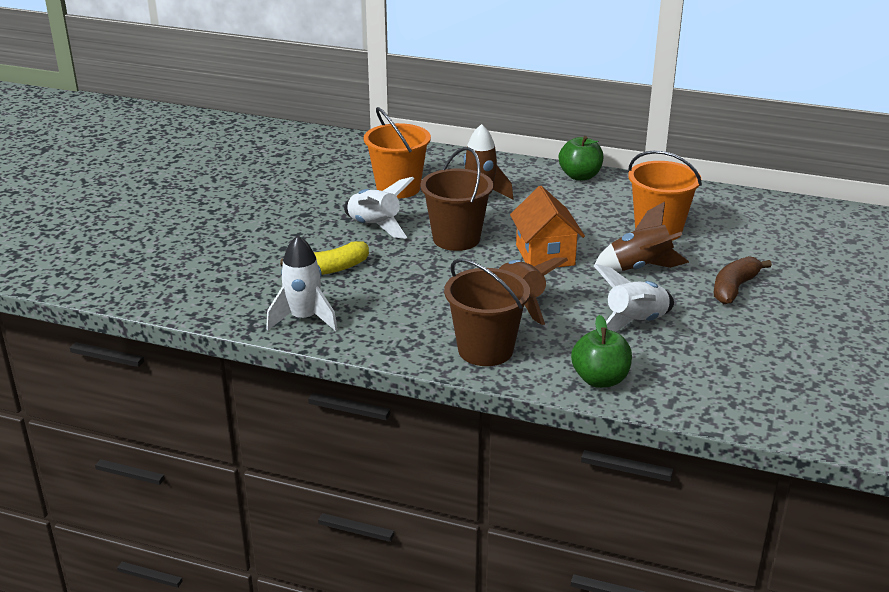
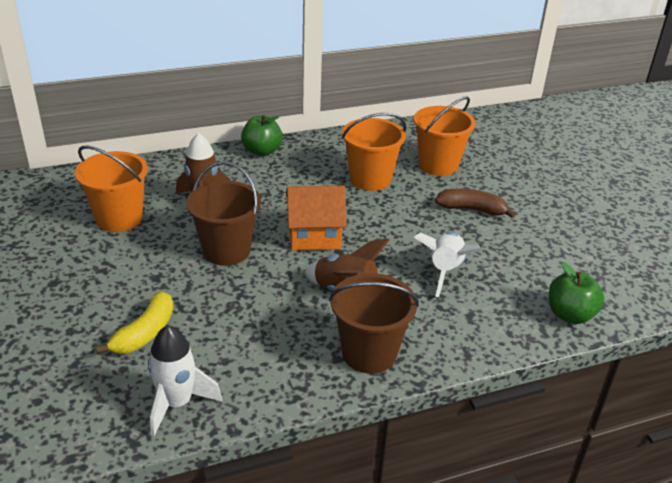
camera: 40 degrees left, 5 degrees up
(374, 226) = (139, 268): white rocket -> none
(545, 255) = (314, 236): orange house -> orange house turned 45 degrees counterclockwise
(600, 379) = (479, 337): green apple -> green apple (570, 315)
(640, 268) = (394, 219): brown rocket -> none
(734, 288) = (472, 209): brown banana -> brown banana turned 105 degrees clockwise
(749, 241) = (438, 165): none -> orange bucket

